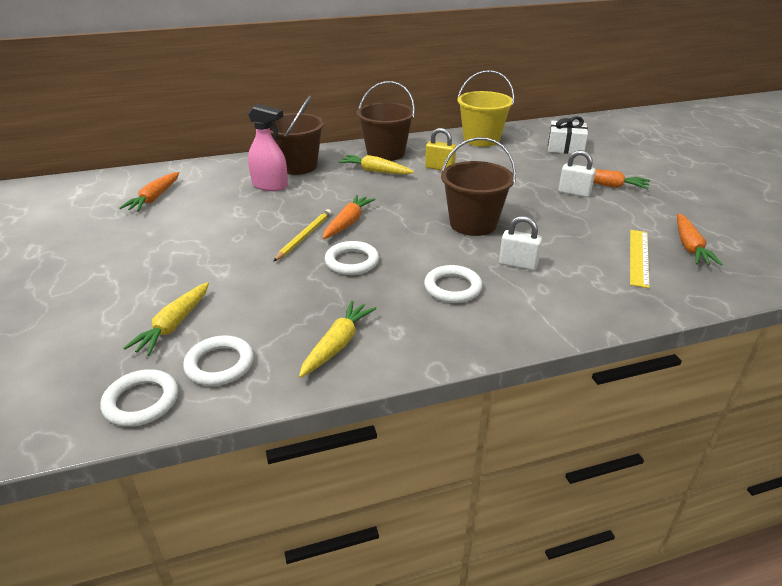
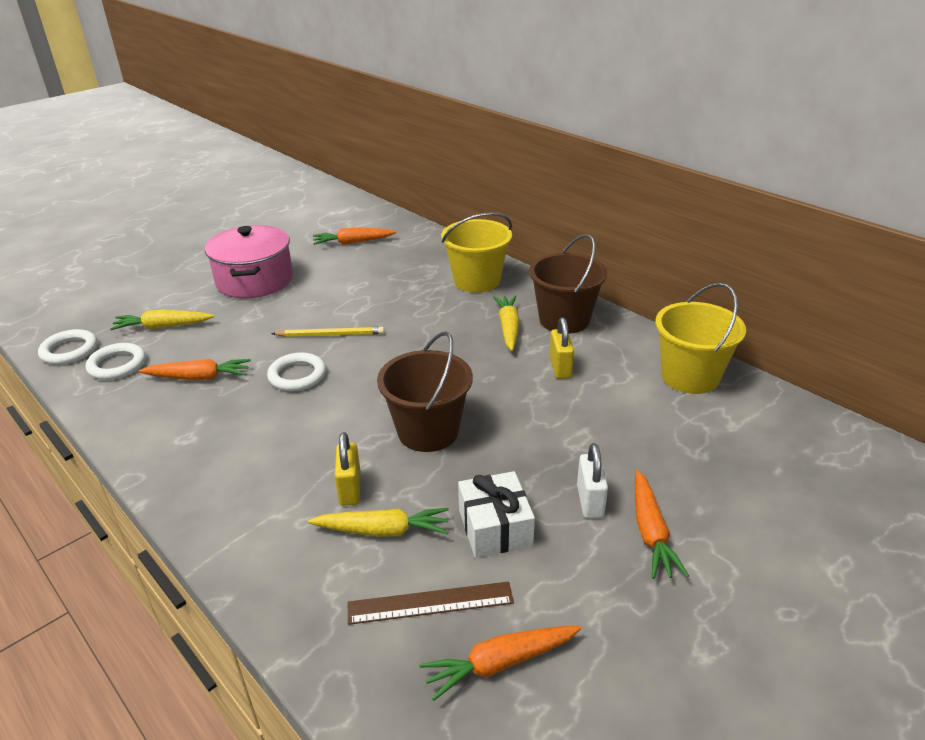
camera: 65 degrees right, 0 degrees up
(151, 258) = (255, 280): none -> pink pot
(270, 186) = (420, 282): pink spray bottle -> none
(297, 166) = (477, 281): brown bucket -> yellow bucket
(337, 344) = (156, 411): yellow carrot -> yellow carrot (383, 531)
(348, 223) = (373, 349): orange carrot -> orange carrot (199, 377)
(452, 288) = (276, 452): white ring -> none
(518, 264) = (350, 489): white padlock -> yellow padlock
(565, 147) = (755, 462): white gift -> white gift (495, 527)
(638, 257) = (430, 603): yellow ruler -> brown ruler

